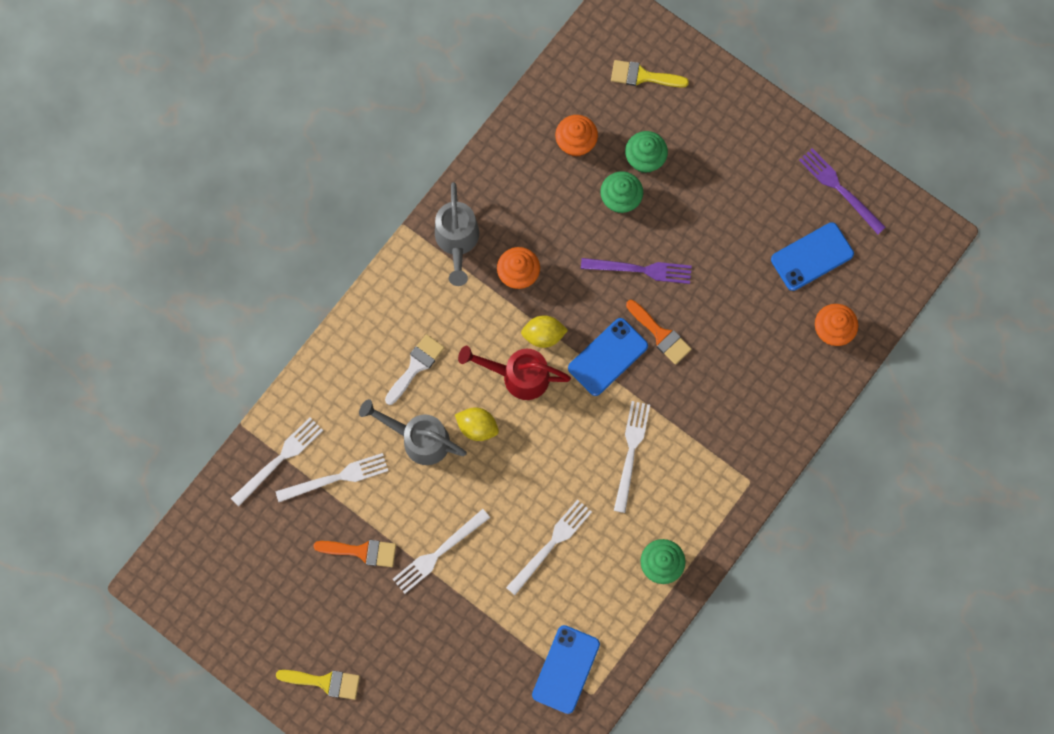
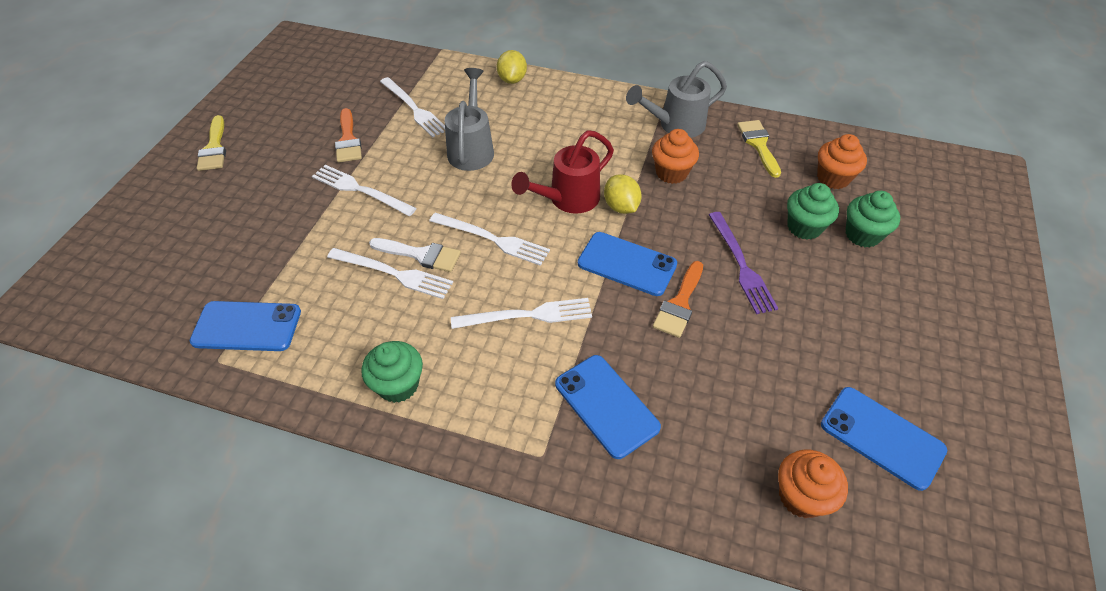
camera: 70 degrees right, 25 degrees down
(279, 459) = (419, 75): white fork -> white fork (492, 239)
(416, 366) = (541, 129): white brush -> white brush (420, 255)
(477, 427) = (501, 184): yellow lemon -> yellow lemon (512, 79)
(518, 376) = (568, 199): red watering can -> red watering can turned 120 degrees counterclockwise
(643, 76) = (947, 209): yellow brush -> yellow brush (758, 145)
(727, 424) = (606, 405): none -> blue phone
(839, 189) = (995, 443): purple fork -> none

